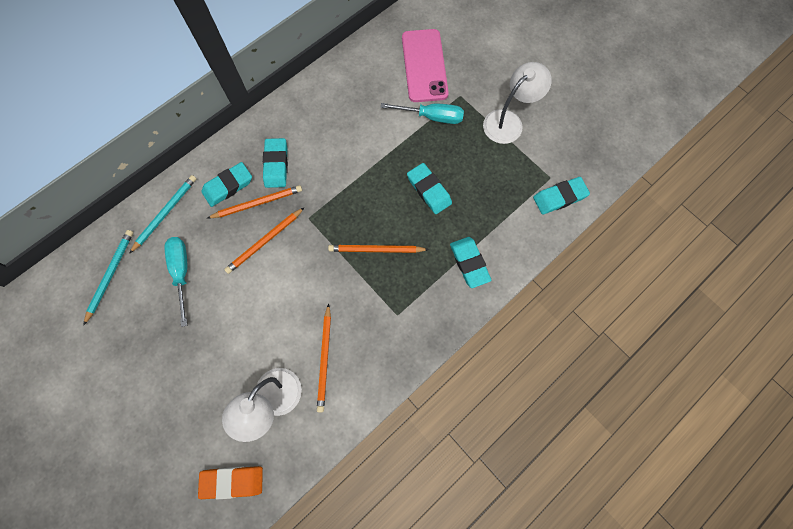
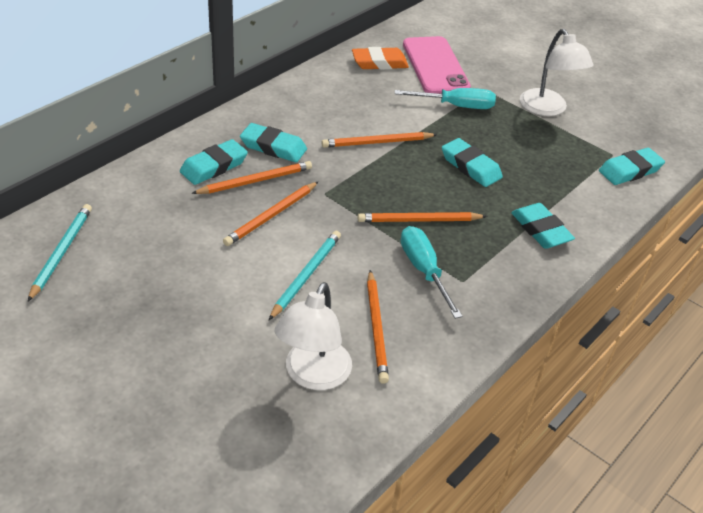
camera: 10 degrees left, 30 degrees down
(165, 213) = (133, 192): turquoise pencil -> turquoise pencil (306, 275)
(181, 272) = (162, 247): turquoise screwdriver -> turquoise screwdriver (423, 270)
(232, 481) = (269, 470): orange eraser -> orange eraser (379, 63)
(276, 165) = (273, 147): turquoise eraser -> turquoise eraser turned 60 degrees counterclockwise
(359, 161) = (377, 142): none -> orange pencil
(508, 121) = (547, 109): white lamp -> white lamp turned 120 degrees clockwise

